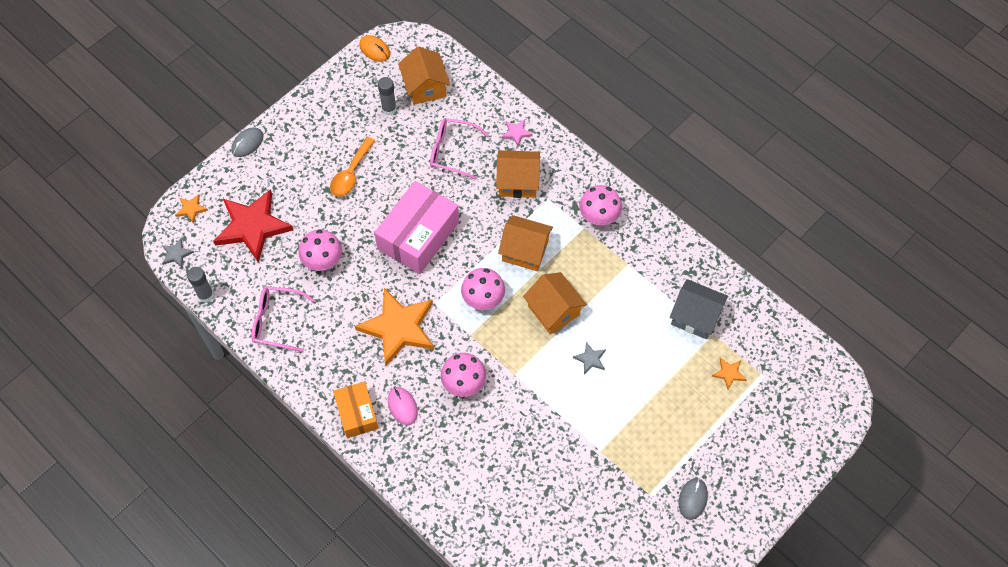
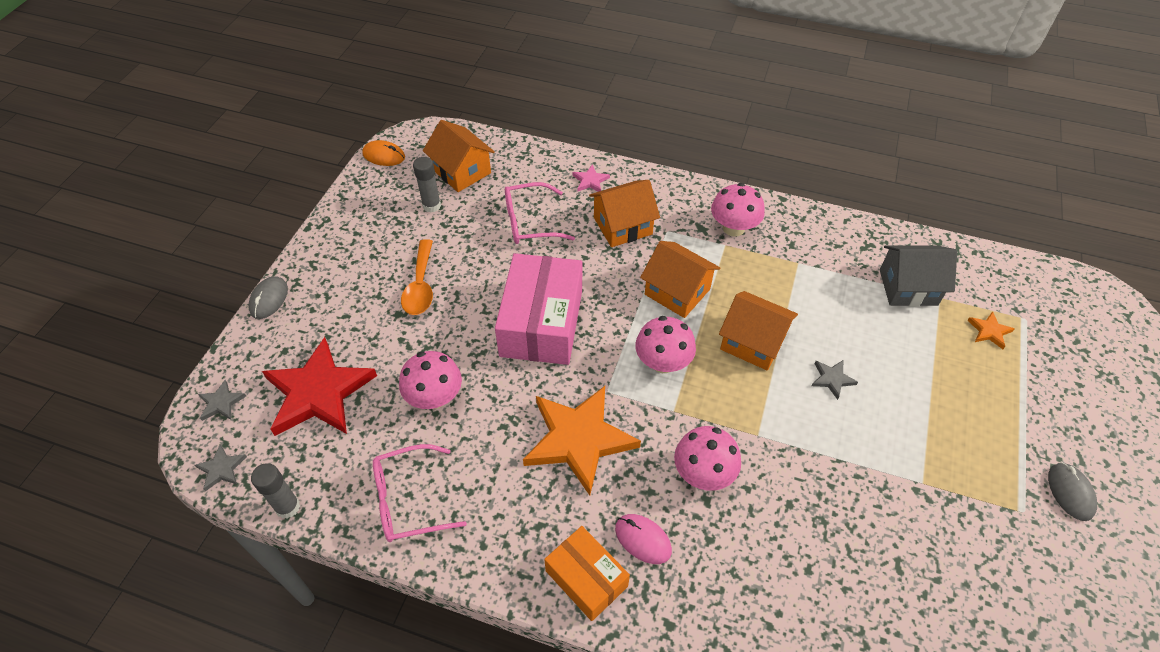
camera: 25 degrees left, 10 degrees down
(191, 209) = (221, 403): orange star -> grey star
(525, 251) = (677, 292): orange house -> orange house turned 45 degrees clockwise

